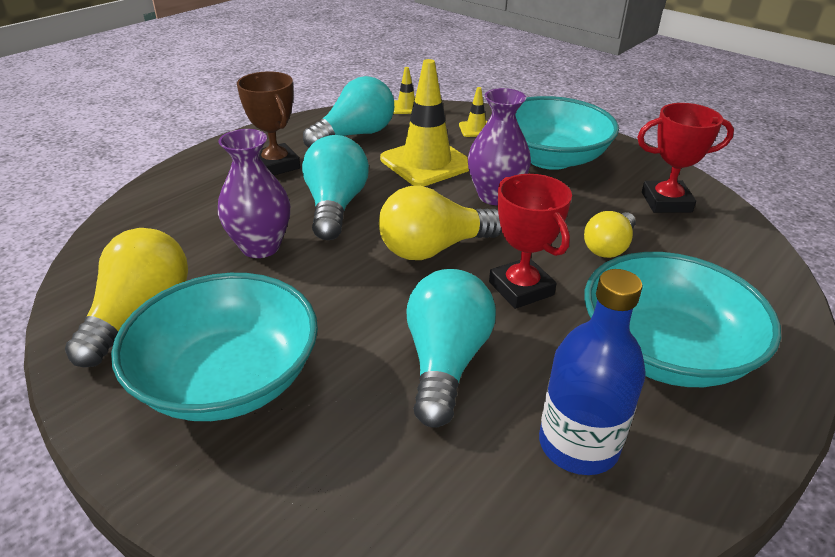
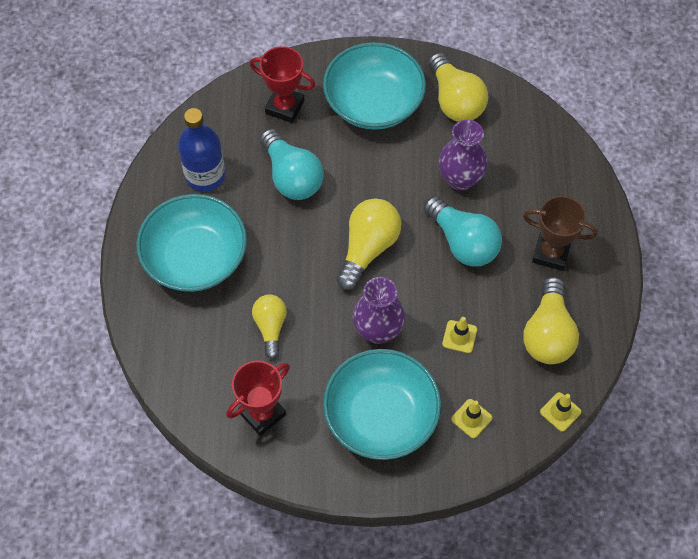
camera: 140 degrees right, 25 degrees up
(355, 135) = (548, 334): turquoise light bulb -> yellow light bulb
(426, 163) = (459, 336): yellow traffic cone -> yellow traffic cone, size x0.46
(521, 288) = (294, 251): red trophy -> red trophy (285, 107)

